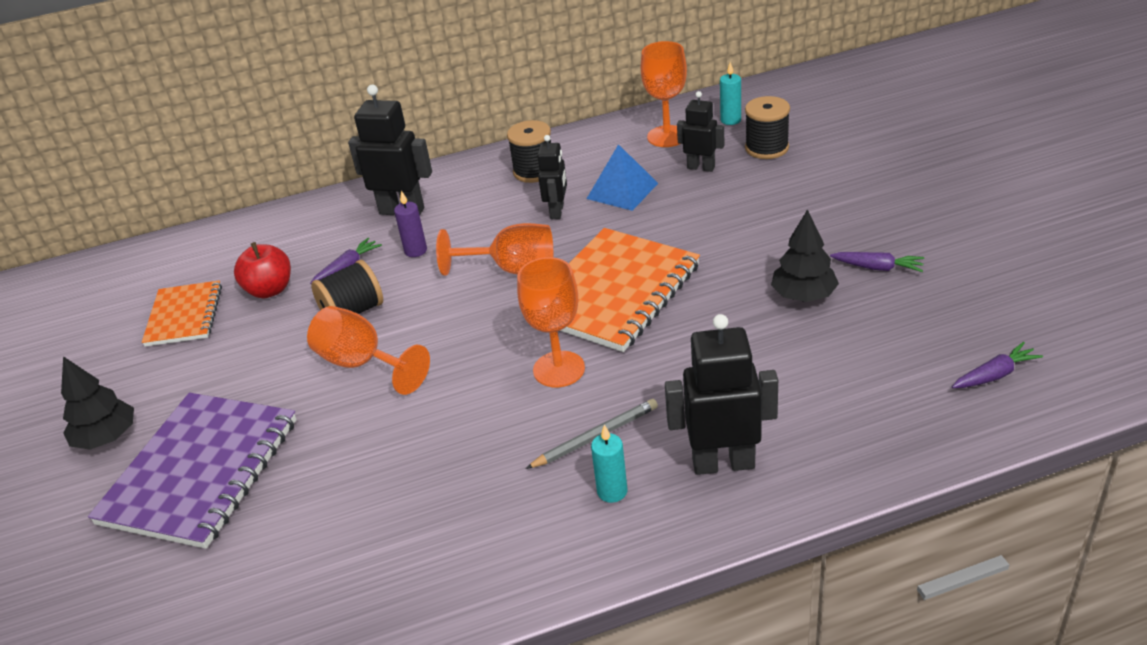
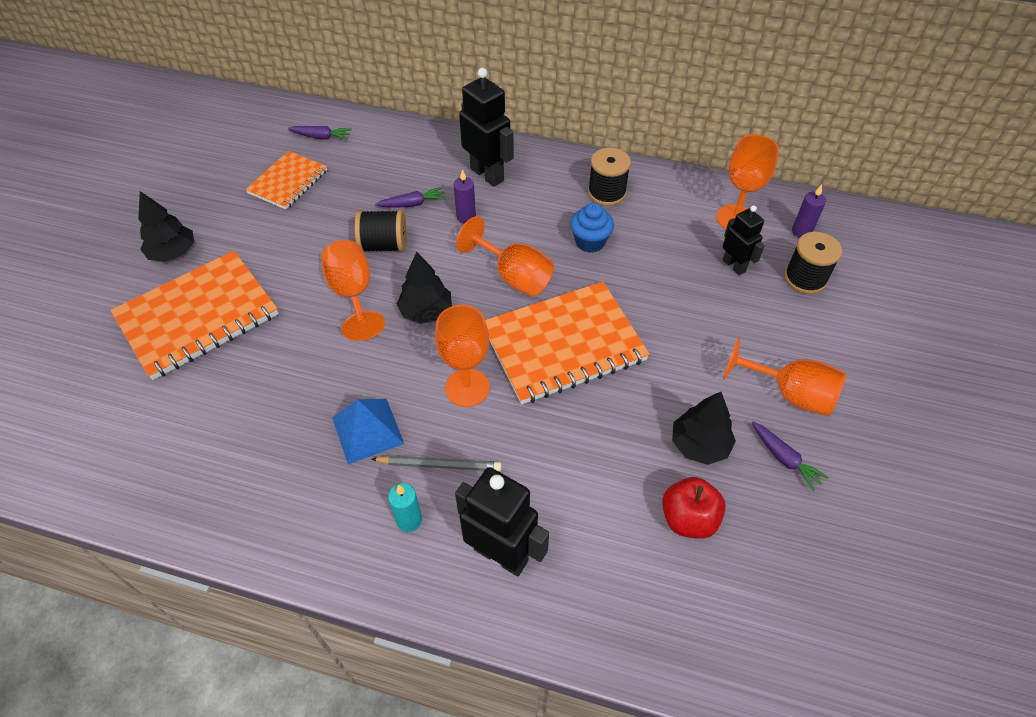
camera: 30 degrees right, 15 degrees up
(200, 471) = (198, 316): purple notebook -> orange notebook
(270, 290) = (352, 192): red apple -> red apple (688, 519)
(455, 337) = (426, 311): none -> black tree
(557, 211) = (590, 242): black robot -> blue cupcake
(622, 190) = (654, 251): blue pyramid -> blue pyramid (367, 430)
(730, 120) = (801, 232): turquoise candle -> purple candle
(836, 226) = (789, 394): none -> orange goblet
(994, 375) = (780, 633): purple carrot -> purple carrot (321, 137)

